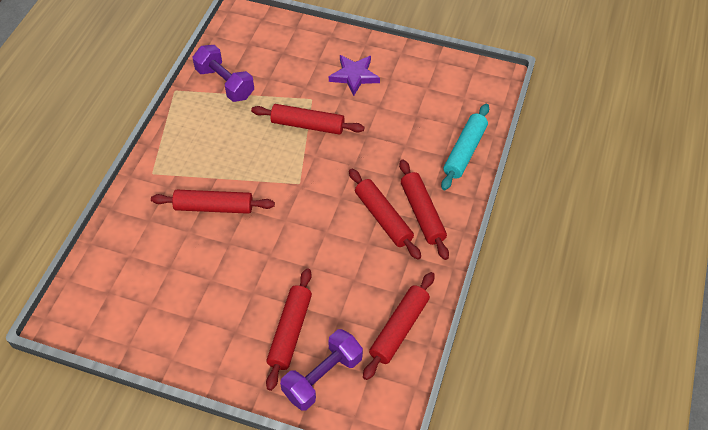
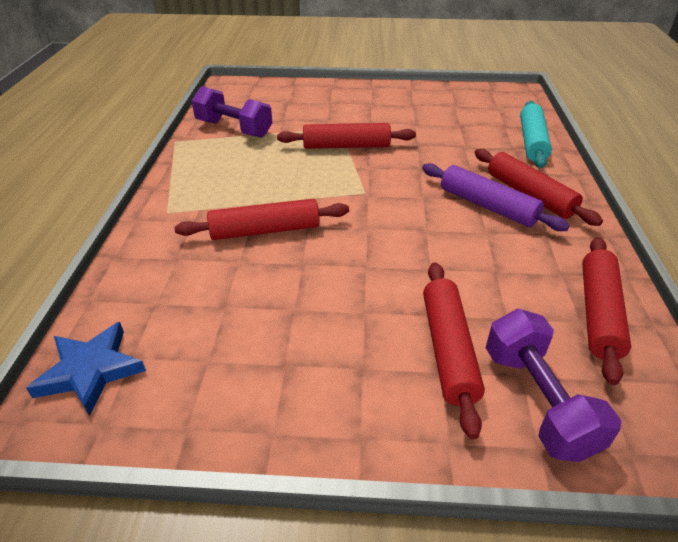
camera: 15 degrees left, 15 degrees down
(84, 296) = (90, 371): none -> blue star
(323, 377) = (538, 401): purple dumbbell -> purple dumbbell turned 45 degrees counterclockwise
(354, 76) = (375, 107): purple star -> none
(383, 218) = (487, 206): red rolling pin -> purple rolling pin

